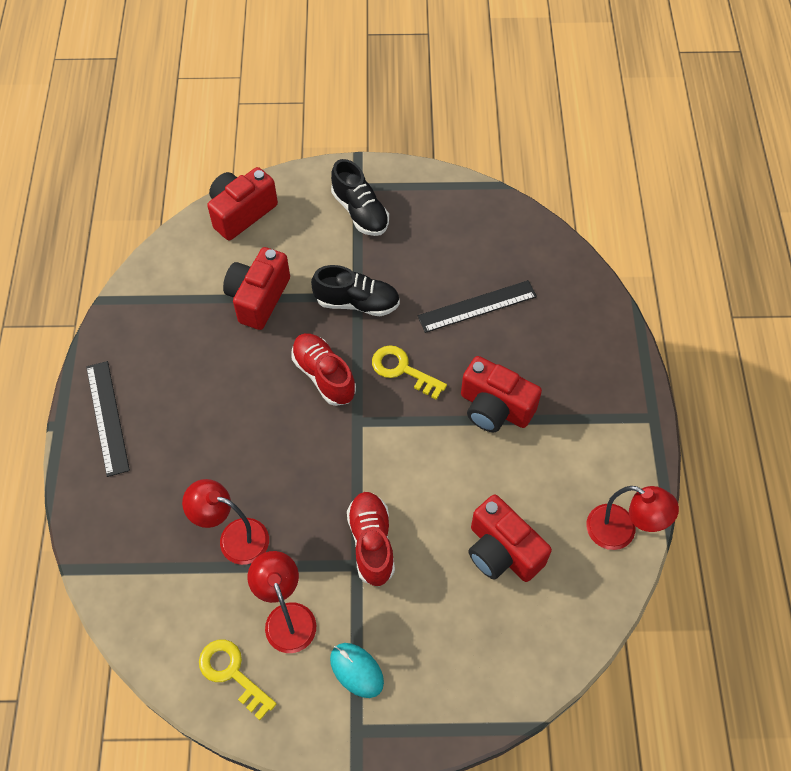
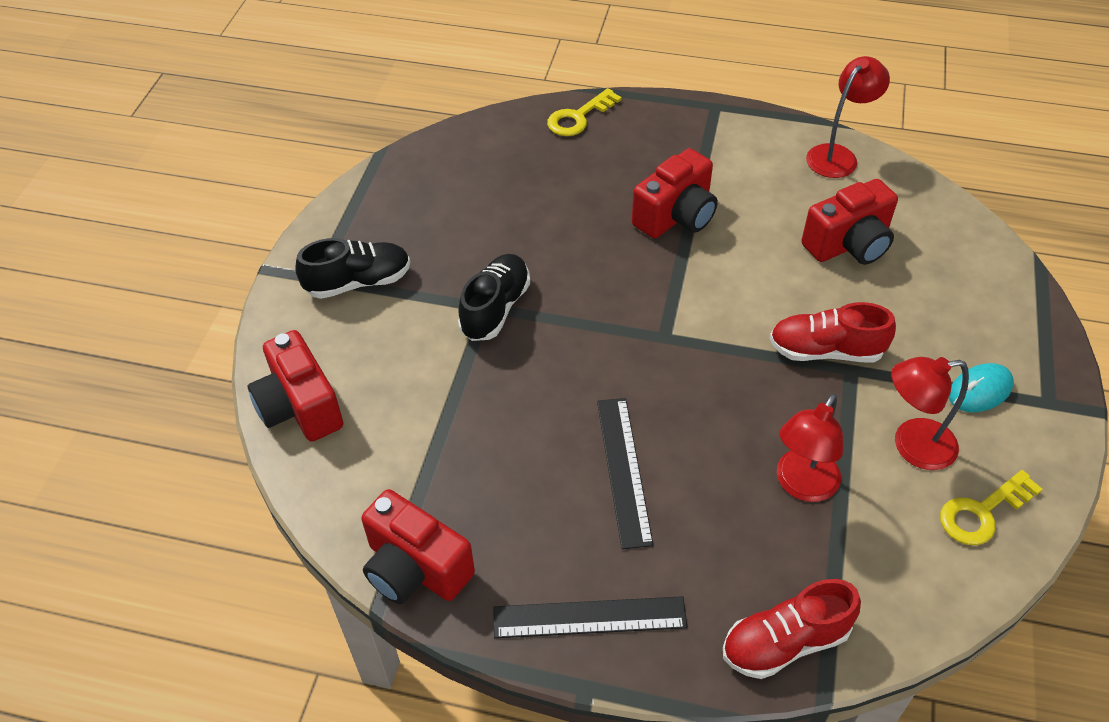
camera: 75 degrees left, 10 degrees down
(258, 298) = (450, 408): red camera -> red camera (415, 568)
(324, 375) = (591, 358): red shoe -> red shoe (785, 642)
(403, 370) = (605, 283): yellow key -> yellow key (579, 117)
(477, 306) = (540, 204): black ruler -> black ruler (624, 470)

